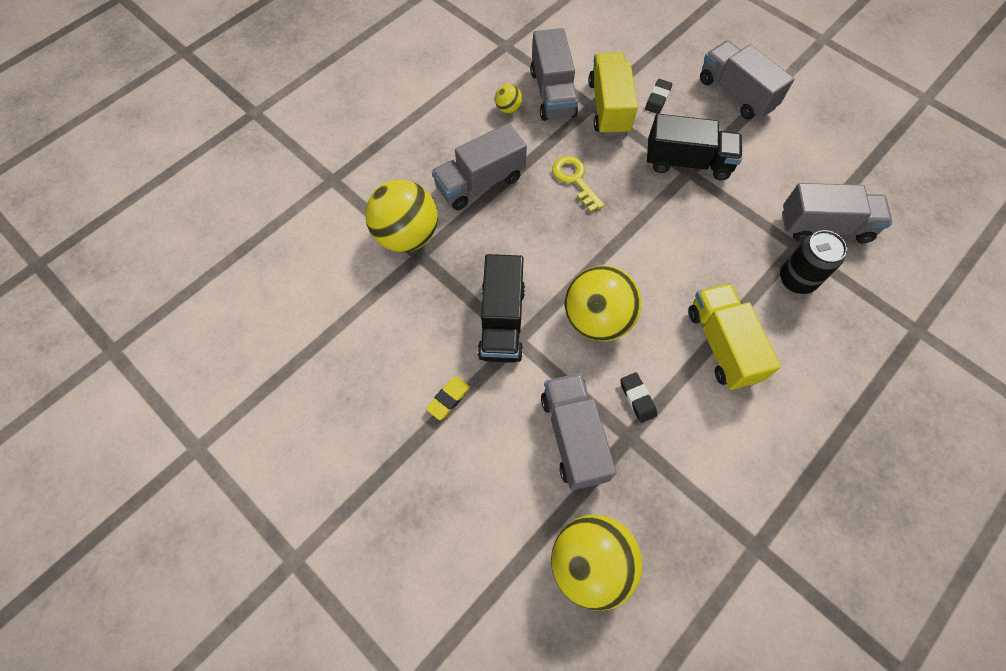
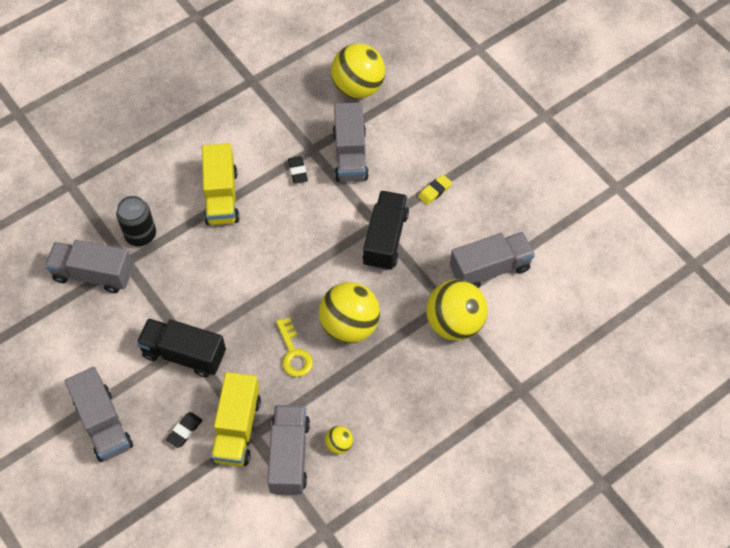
camera: 170 degrees left, 5 degrees down
(480, 182) = (382, 364): grey truck -> grey truck (490, 269)
(597, 319) = (310, 229): yellow ball -> yellow ball (349, 326)

